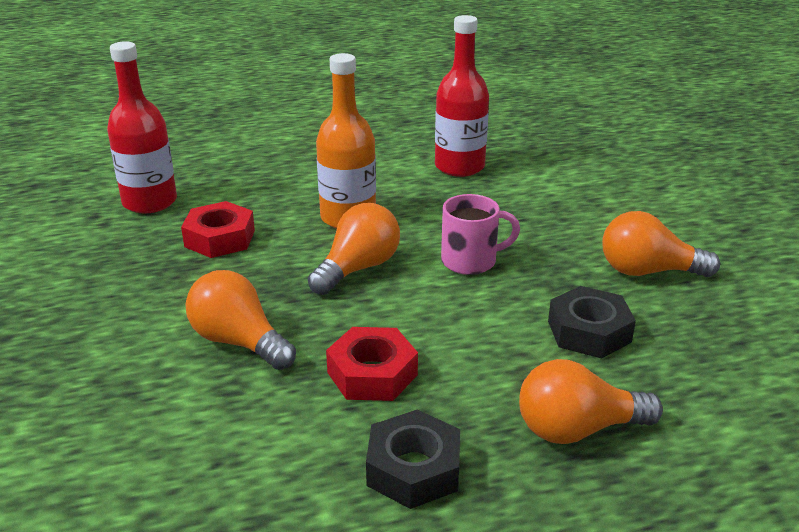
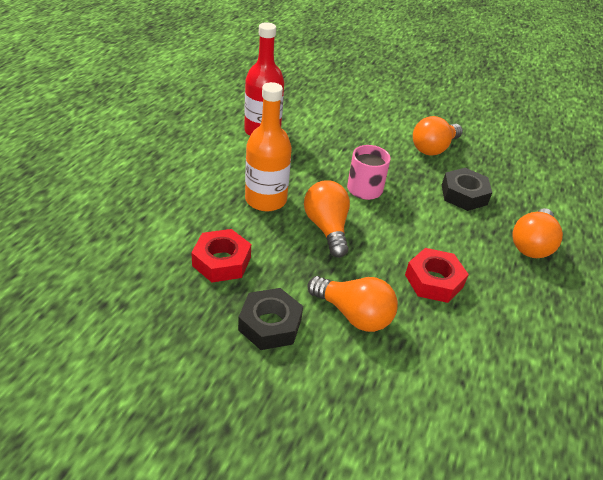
camera: 55 degrees left, 10 degrees up
(150, 202) = (123, 267): red bottle -> none
(239, 342) = (353, 314): orange light bulb -> orange light bulb turned 135 degrees counterclockwise
(413, 469) = (521, 311): black nut -> black nut (270, 324)

